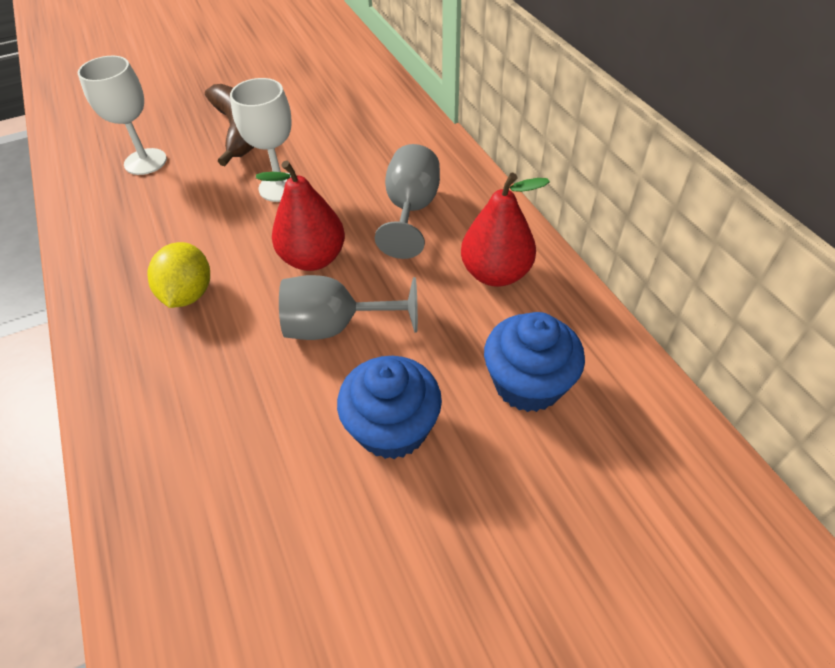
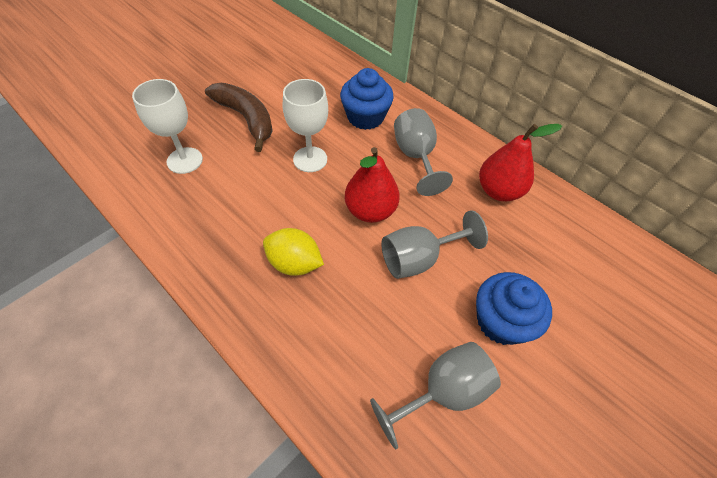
camera: 25 degrees left, 5 degrees up
(188, 294) = (294, 263): yellow lemon -> yellow lemon turned 45 degrees counterclockwise
(262, 485) = (442, 392): none -> grey goblet
(528, 383) = (563, 263): blue cupcake -> blue cupcake (365, 117)

